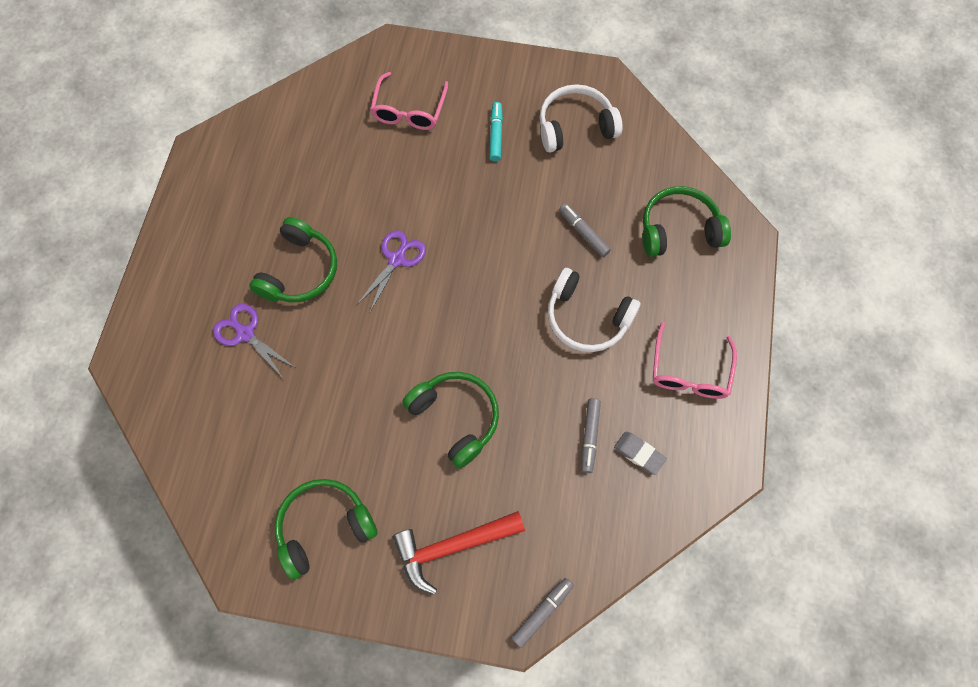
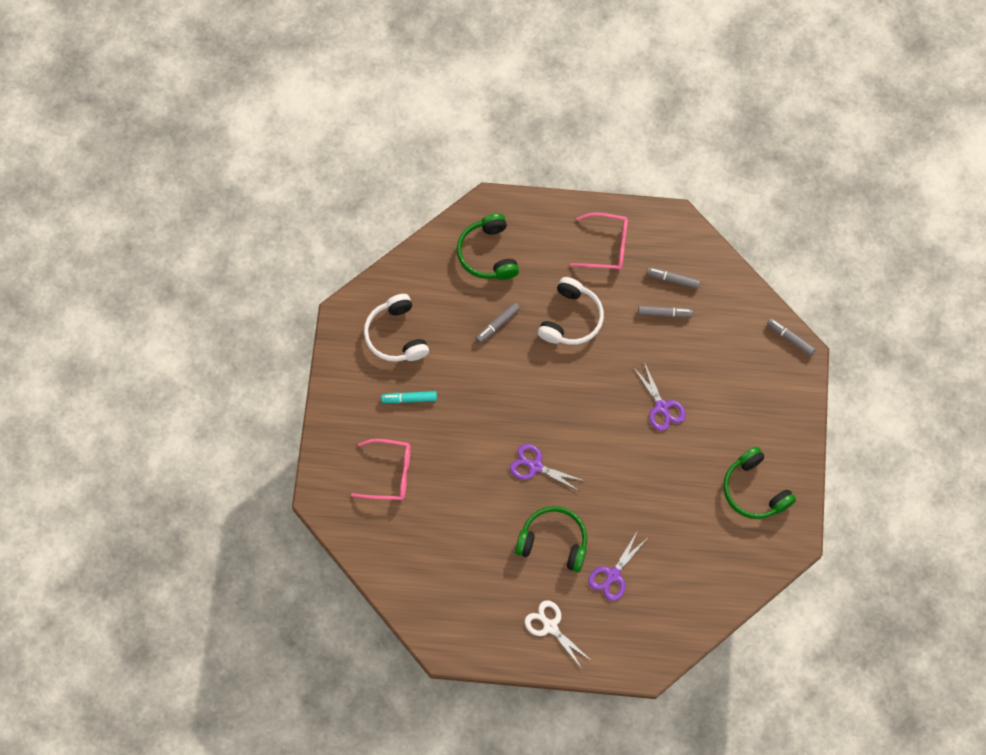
camera: 95 degrees left, 0 degrees up
(200, 257) = (550, 626): none -> white scissors
(452, 546) = (755, 400): red hammer -> none
(455, 418) = (662, 407): green headphones -> purple scissors
(639, 453) = (673, 279): grey eraser -> grey marker

